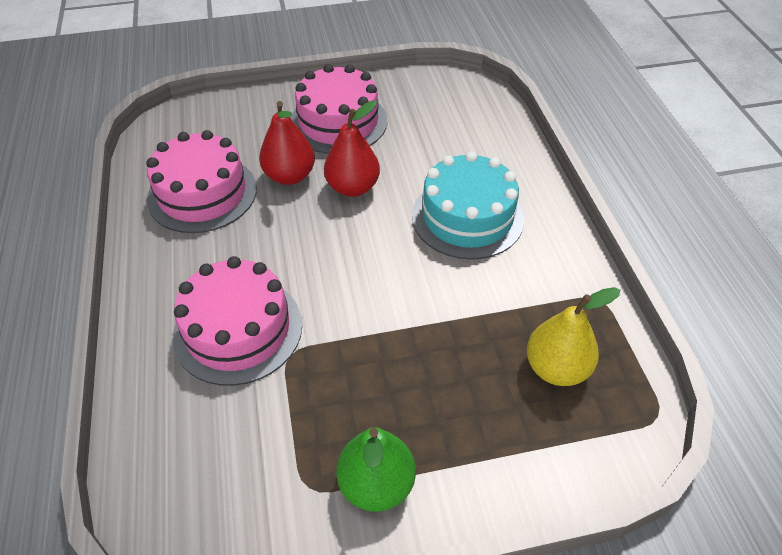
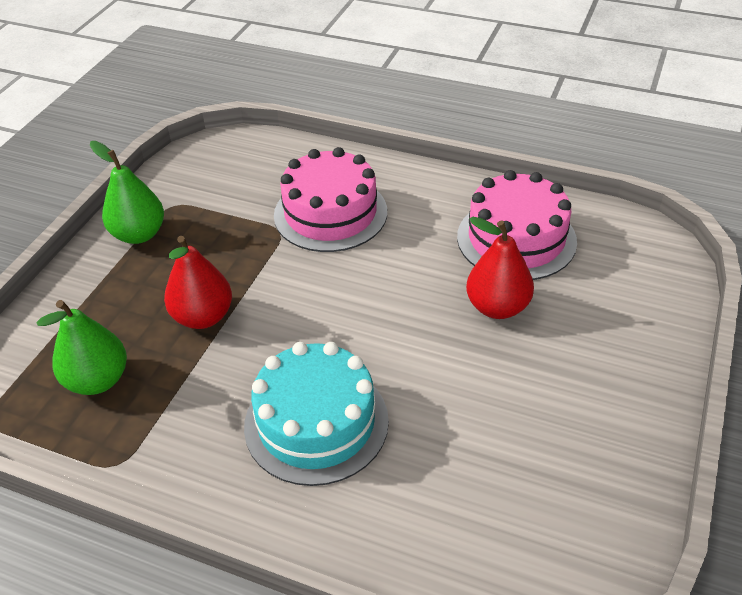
camera: 125 degrees right, 5 degrees down
(338, 122) = (572, 387): pink cake -> none
(353, 187) = (440, 348): red pear -> red pear (203, 317)
(556, 368) = (98, 380): yellow pear -> green pear

